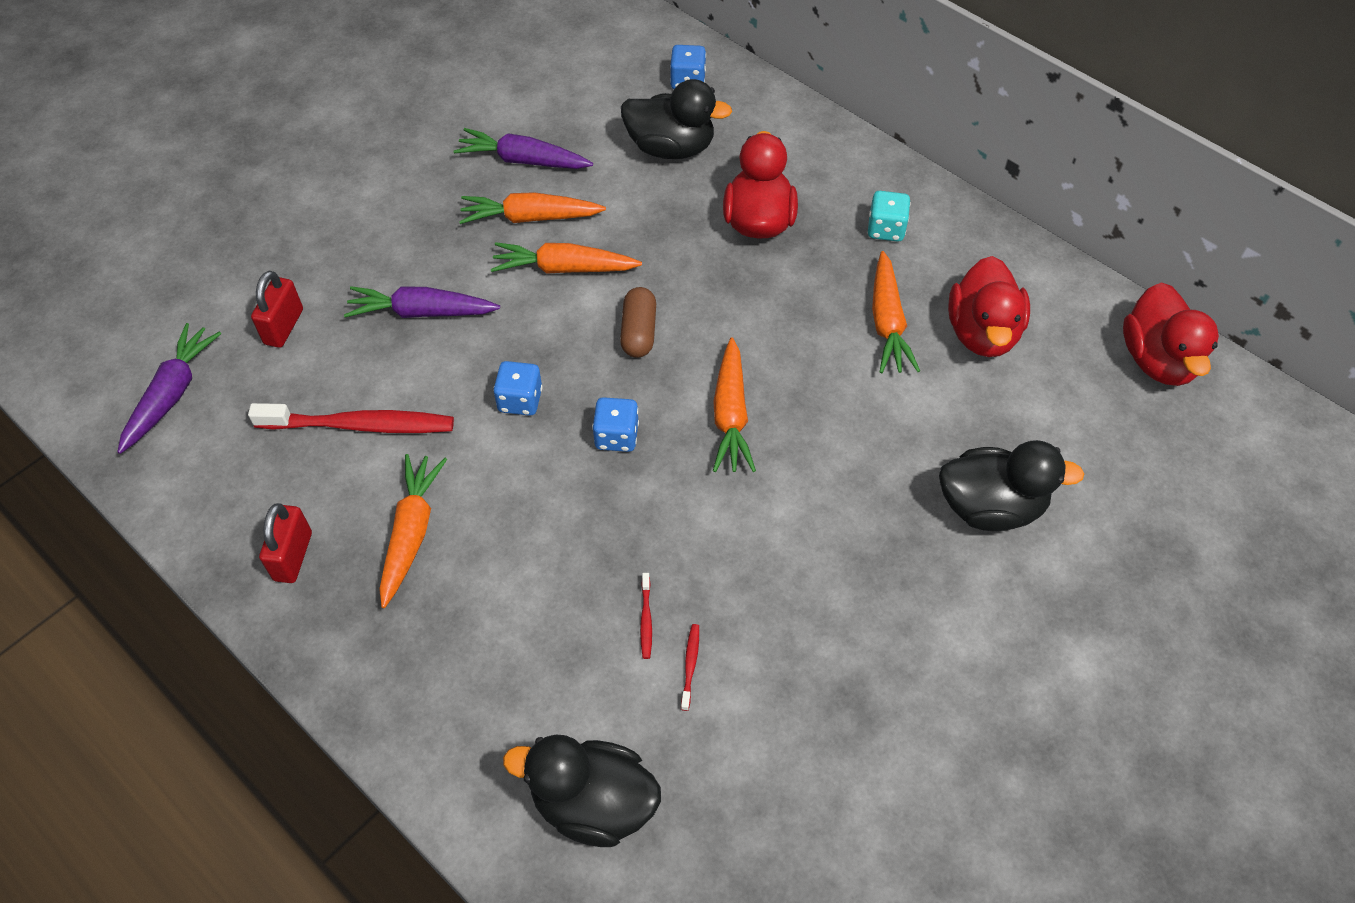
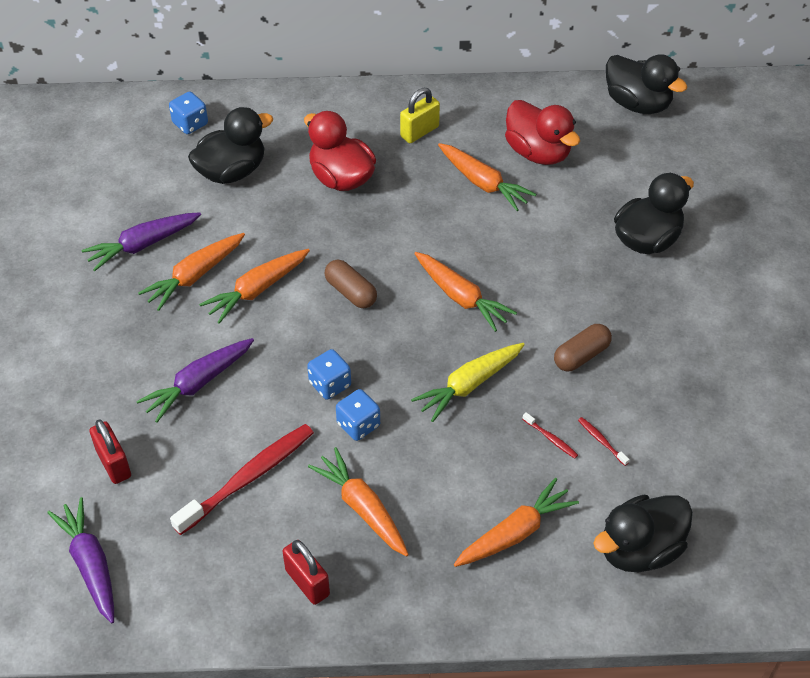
camera: 45 degrees left, 5 degrees down
(505, 676) = (515, 532): none -> orange carrot
(616, 436) = (412, 359): blue dice -> blue dice (358, 425)
(635, 503) = (469, 385): none -> yellow carrot
(775, 566) = (581, 355): none -> brown capsule
(886, 229) = (419, 132): turquoise dice -> yellow padlock
(1157, 360) = (637, 104): red duck -> black duck

